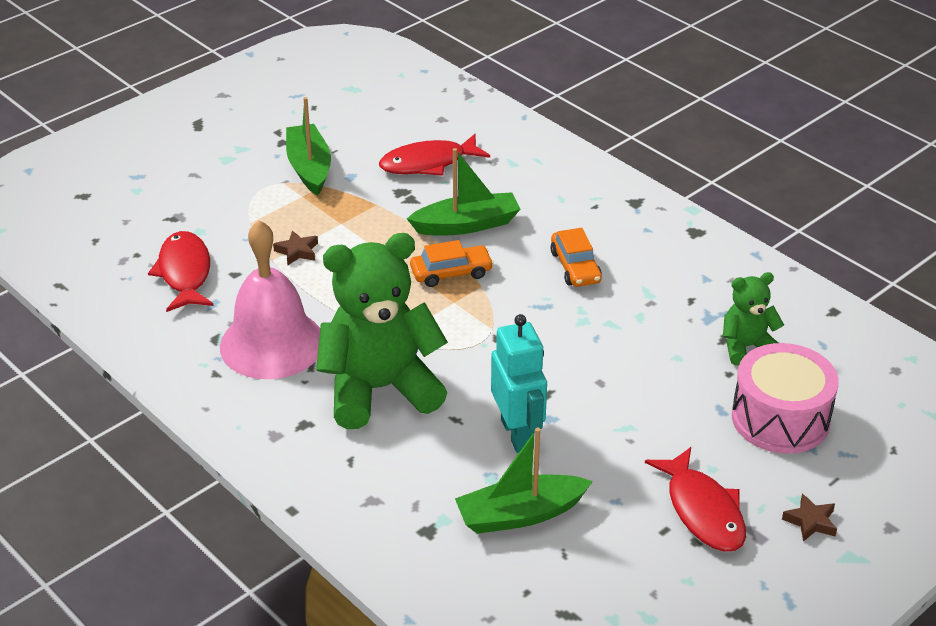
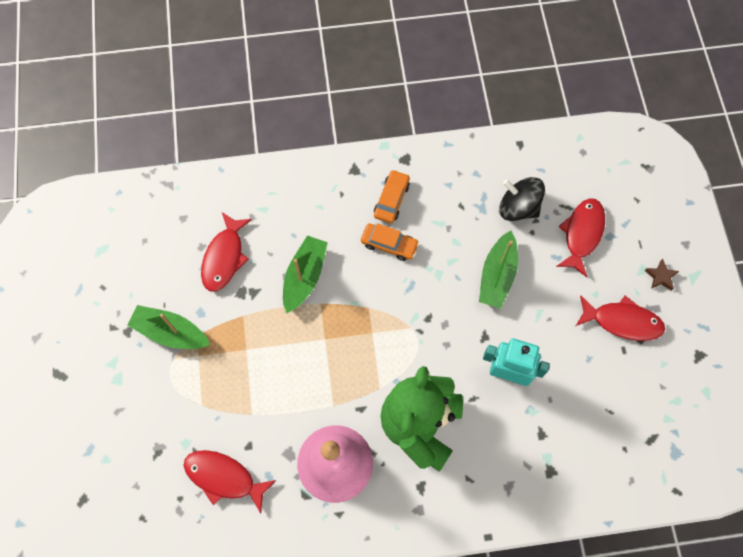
camera: 55 degrees left, 30 degrees up
(297, 251) = (255, 393): brown star -> none
(451, 273) = (344, 316): orange car -> orange car (391, 200)
(520, 514) = (569, 414): green boat -> green boat (497, 275)
(746, 347) = (518, 208): green teddy bear -> black spinning top
(780, 418) = (582, 234): pink drum -> red fish

